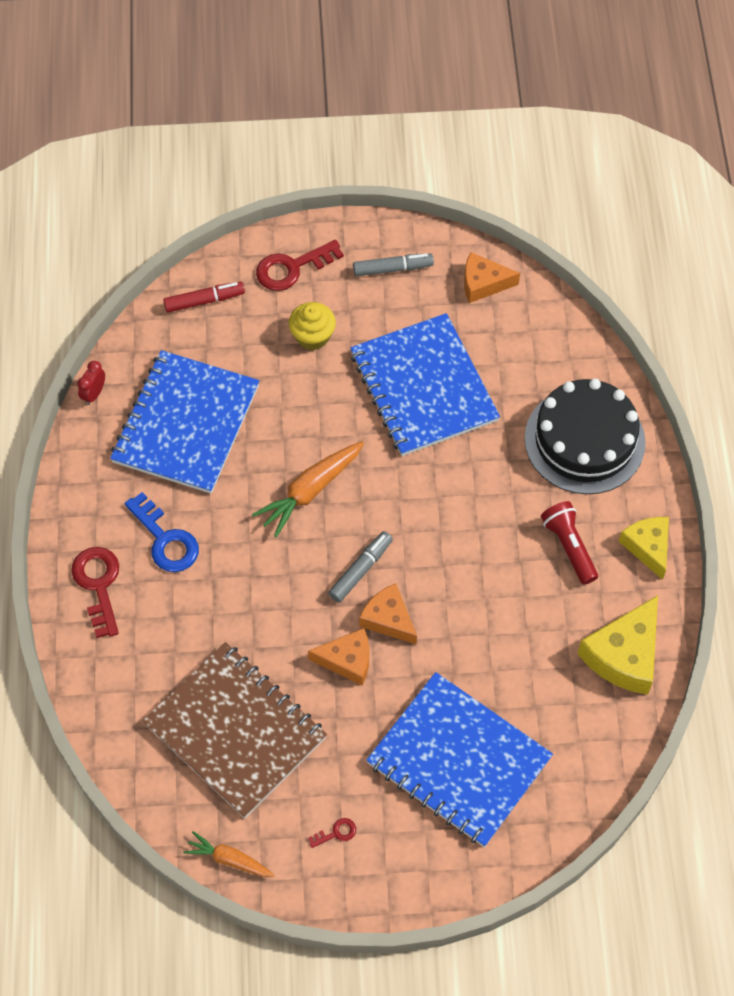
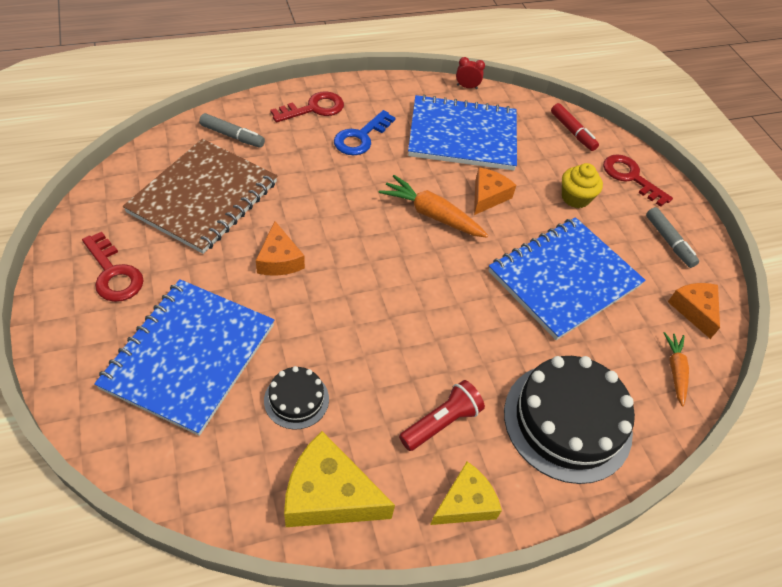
camera: 70 degrees right, 10 degrees down
(229, 859) = (90, 208): orange carrot -> orange carrot (675, 371)
(336, 833) = (114, 274): red key -> red key, size x2.15
(360, 570) = (368, 257): grey marker -> grey marker (232, 136)
(388, 619) = (325, 283): orange cheese -> orange cheese (488, 196)
(524, 668) = (296, 399): none -> black cake

